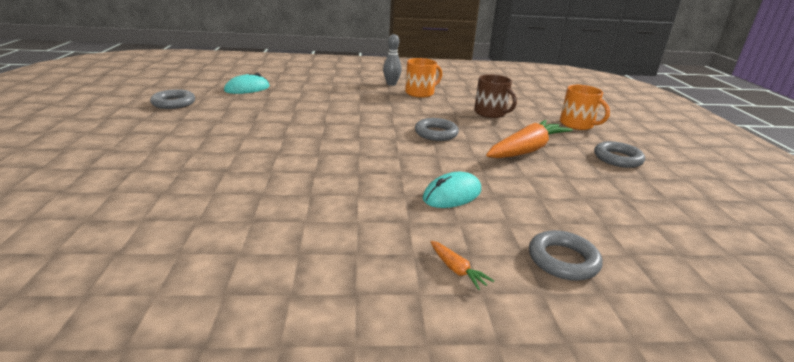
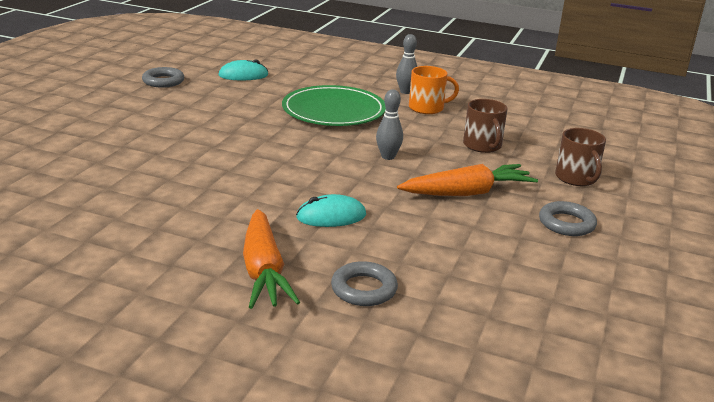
camera: 25 degrees right, 0 degrees up
(353, 105) = (334, 110): none -> green plate
(436, 133) = (388, 157): grey ring -> grey bowling pin
(456, 270) = (263, 271): orange carrot -> orange carrot, size x2.43
(577, 124) = (576, 178): orange mug -> brown mug

